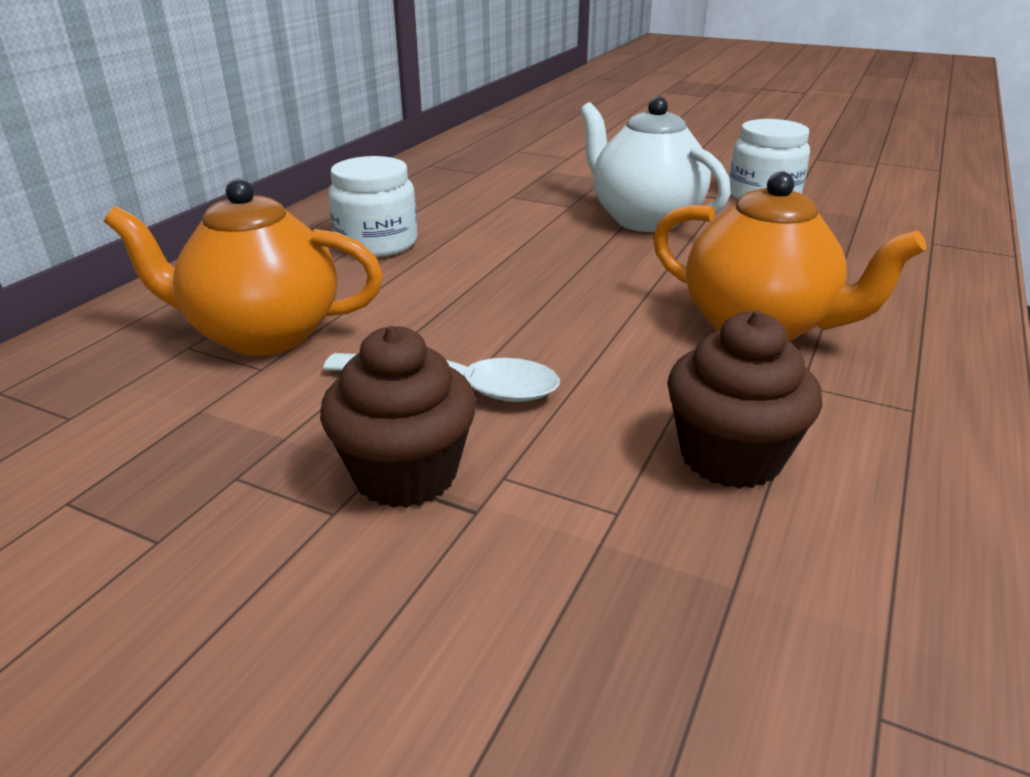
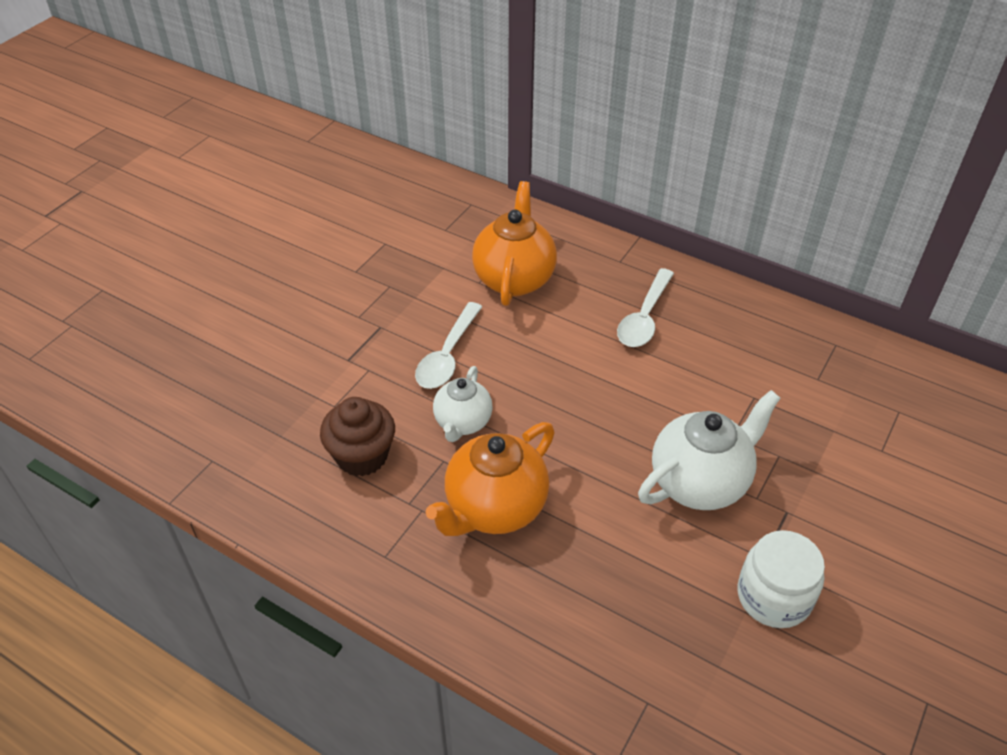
camera: 95 degrees right, 15 degrees up
(376, 243) = (644, 317): white jar -> white spoon
(405, 474) = (378, 337): brown cupcake -> none
(611, 361) = (463, 423): none -> white teapot

